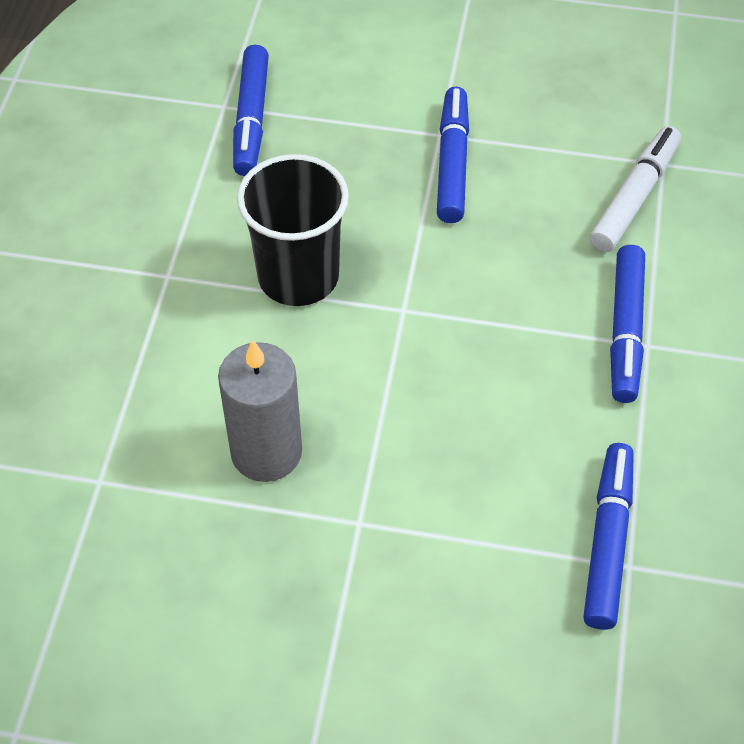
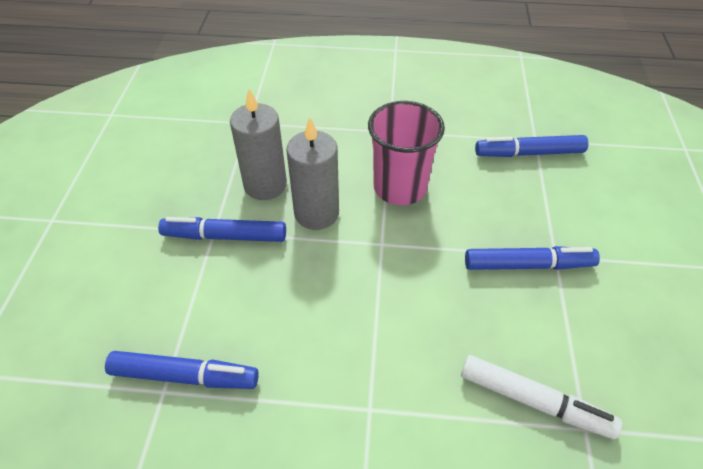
camera: 85 degrees right, 5 degrees down
(298, 276) = (400, 187): black cup -> pink cup
(337, 384) = (316, 213): none -> grey candle
(625, 331) = (381, 391): blue marker -> blue marker (225, 236)

